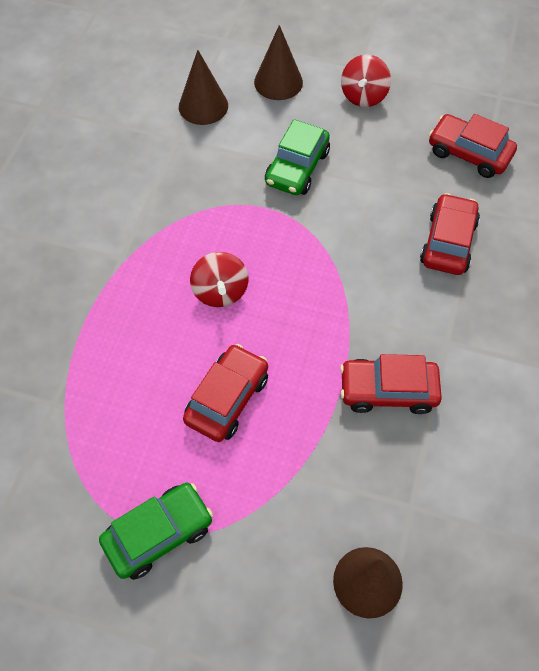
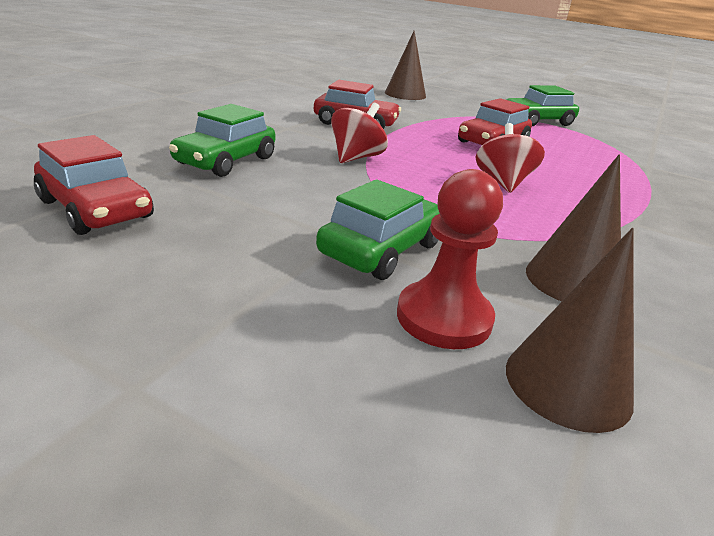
camera: 170 degrees left, 30 degrees down
(256, 126) = (443, 317): none -> red pawn
(278, 82) = (370, 398): brown cone -> brown cone (572, 280)
(363, 96) = (183, 319): red spinning top -> red spinning top (356, 158)
(448, 242) = (226, 161): red car -> green car

